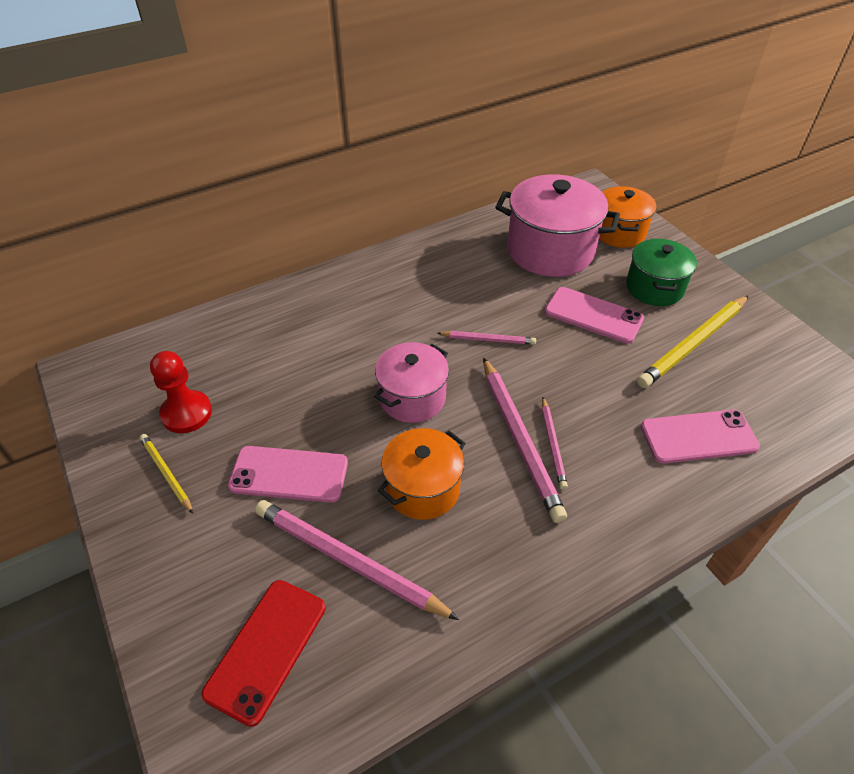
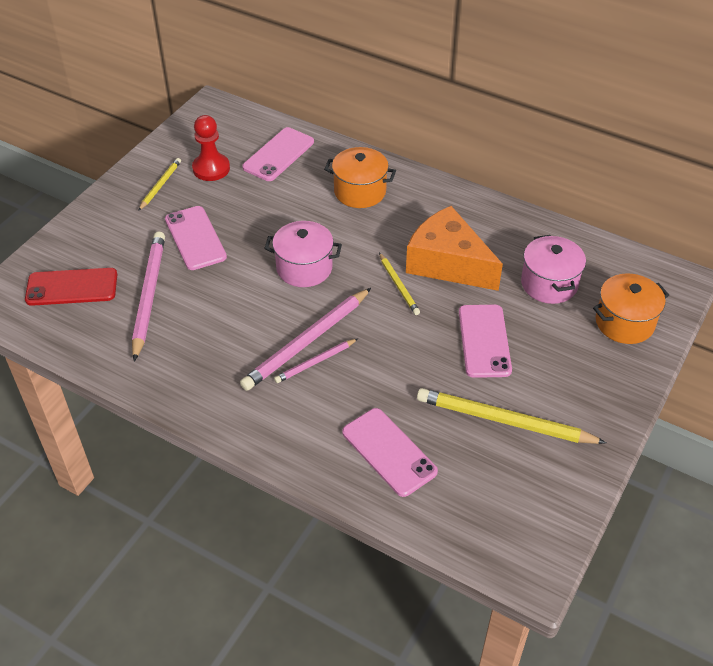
camera: 60 degrees right, 0 degrees up
(223, 348) = (278, 155): none -> pink phone
(423, 488) = (226, 307): orange pot -> orange pot (360, 191)
(483, 296) = (448, 263): none -> orange cheese
(488, 340) = (398, 285): pink pencil -> yellow pencil
(550, 250) = (549, 284): pink pot -> pink pot, size x0.62
(654, 288) = (561, 372): green pot -> none

